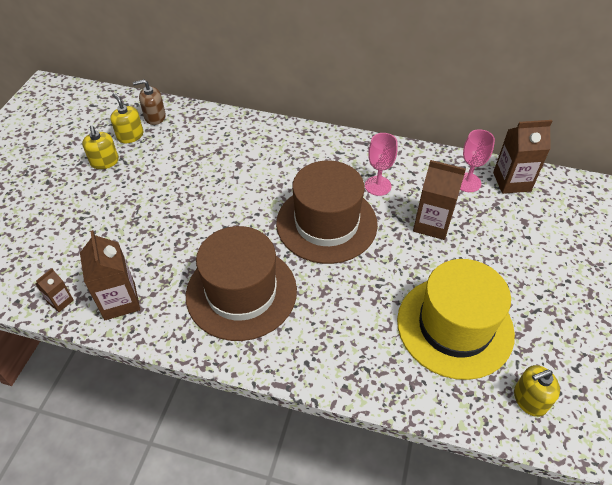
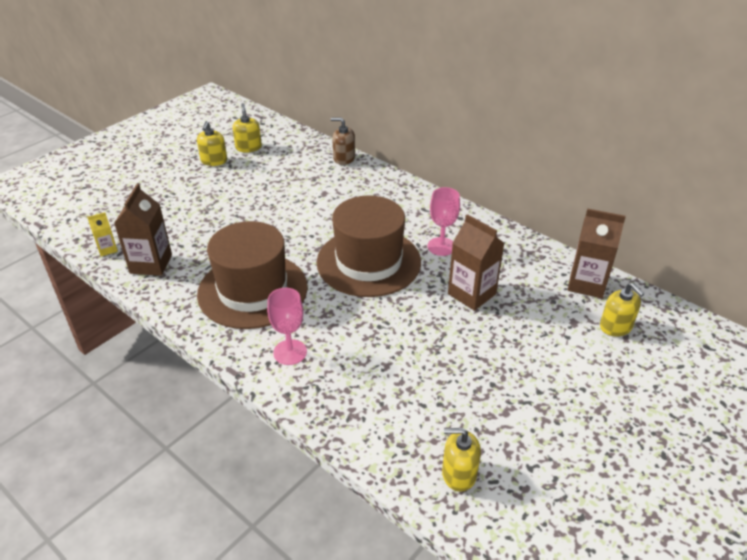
camera: 25 degrees right, 10 degrees down
(60, 301) = (107, 249): brown carton -> yellow carton
(155, 117) = (279, 139): brown soap dispenser -> brown soap dispenser (344, 158)
(455, 326) = (429, 385): yellow hat -> none
(467, 182) = (537, 270): pink goblet -> pink goblet (290, 352)
(556, 214) = (616, 326): none -> yellow soap dispenser

